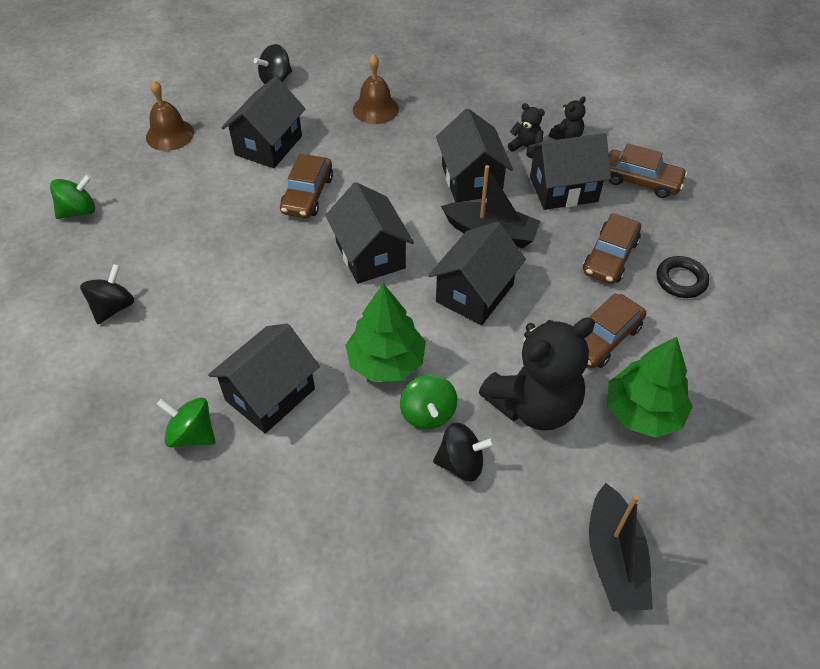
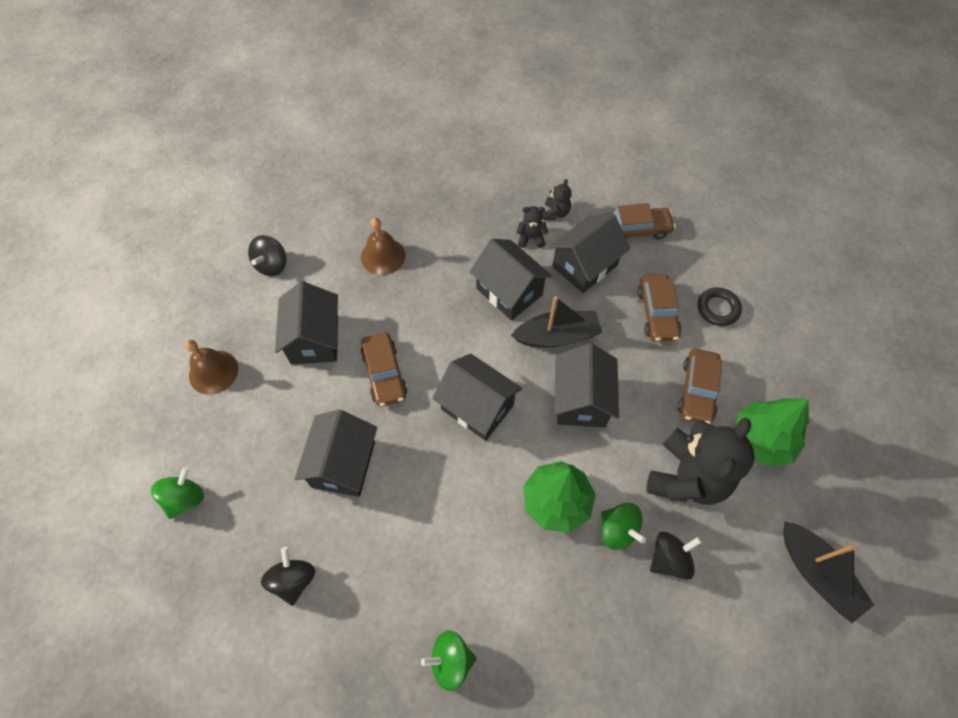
camera: 30 degrees left, 10 degrees up
(270, 394) = (487, 585): black house -> black house (343, 464)

